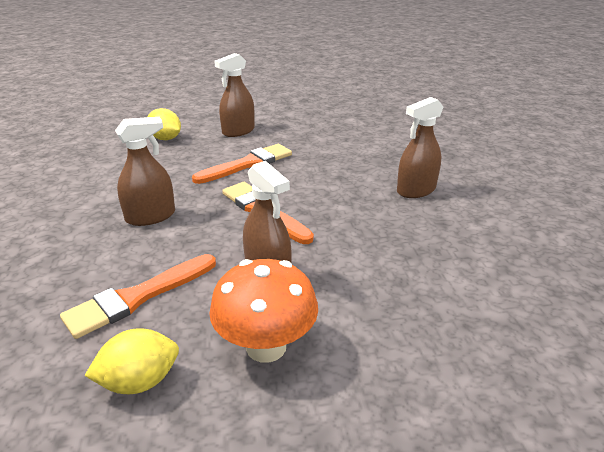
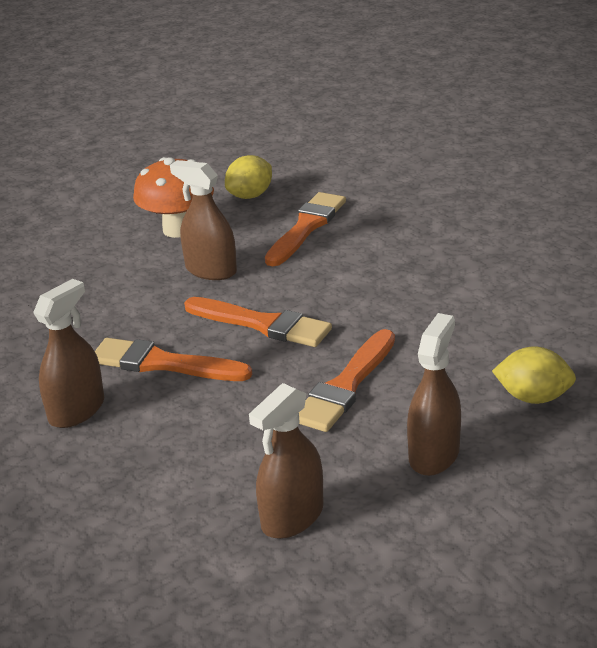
camera: 160 degrees right, 0 degrees up
(150, 216) = (383, 283): brown spray bottle -> brown spray bottle (292, 517)
(349, 203) = (163, 363): none -> orange brush

